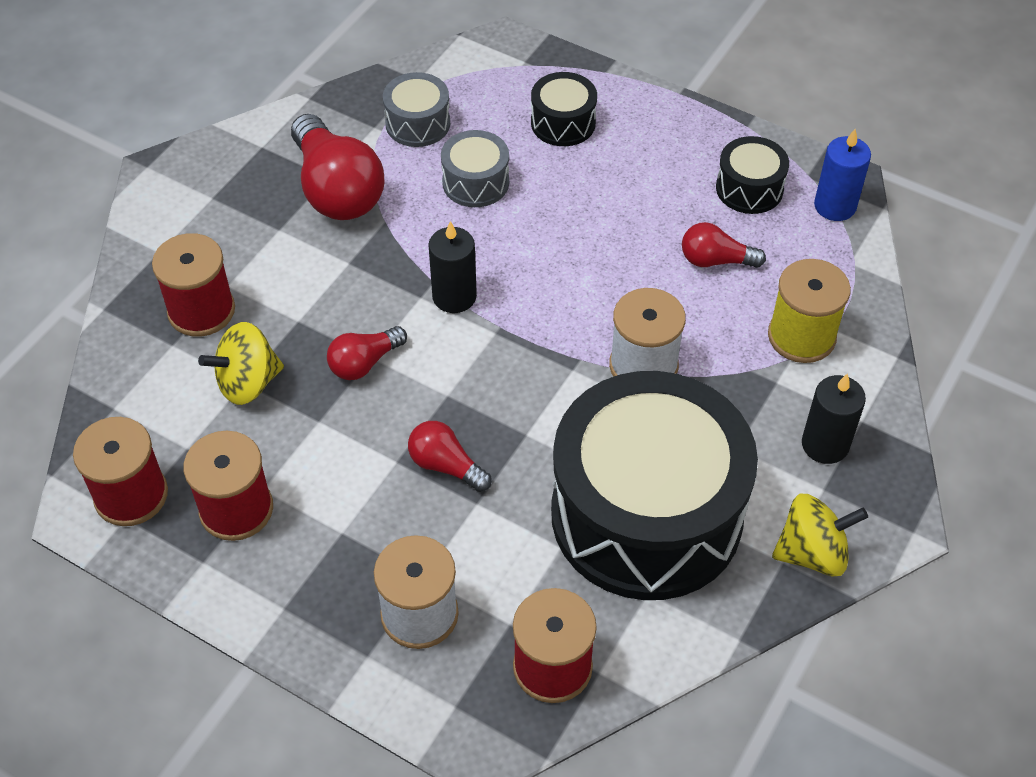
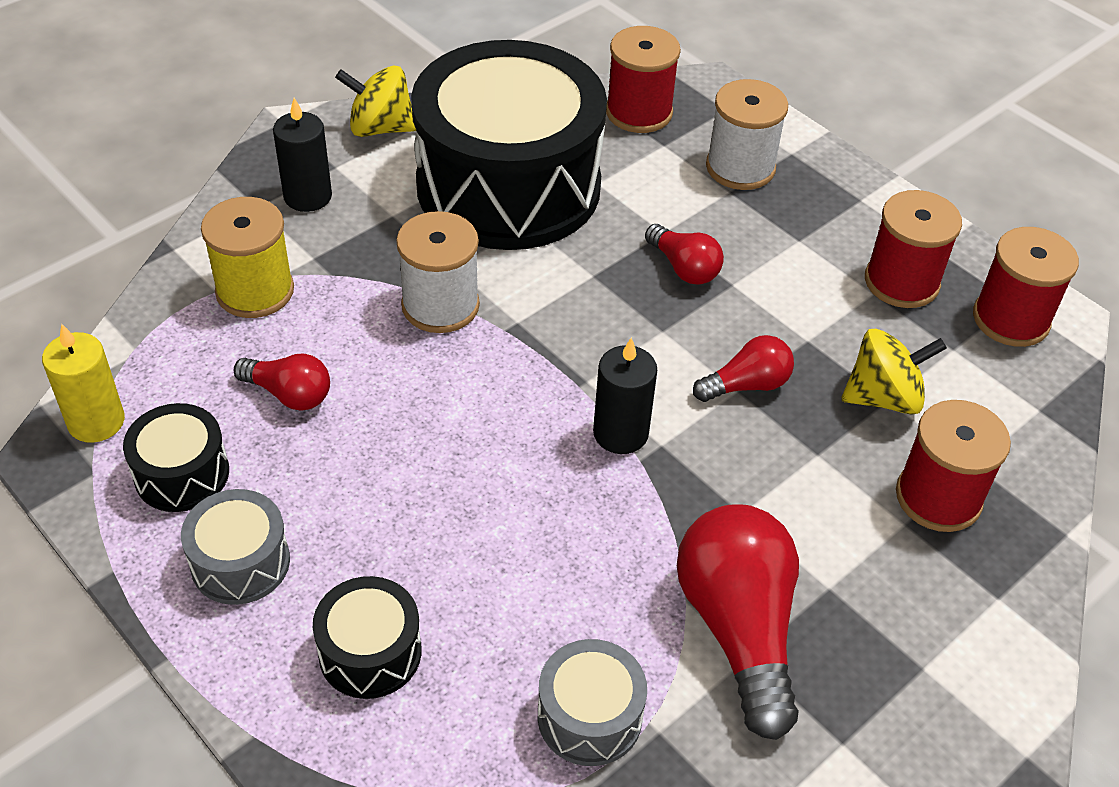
camera: 165 degrees left, 5 degrees down
(475, 182) = (538, 585): grey drum -> grey drum (240, 562)
(835, 206) = (96, 421): blue candle -> yellow candle

